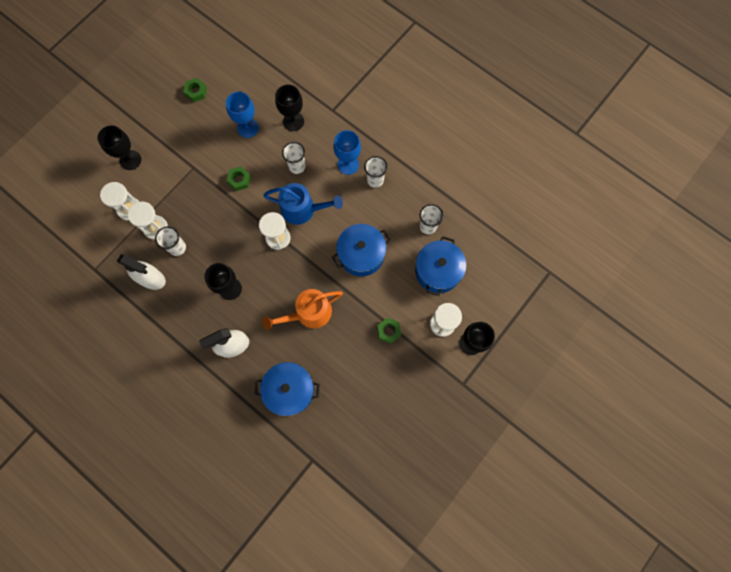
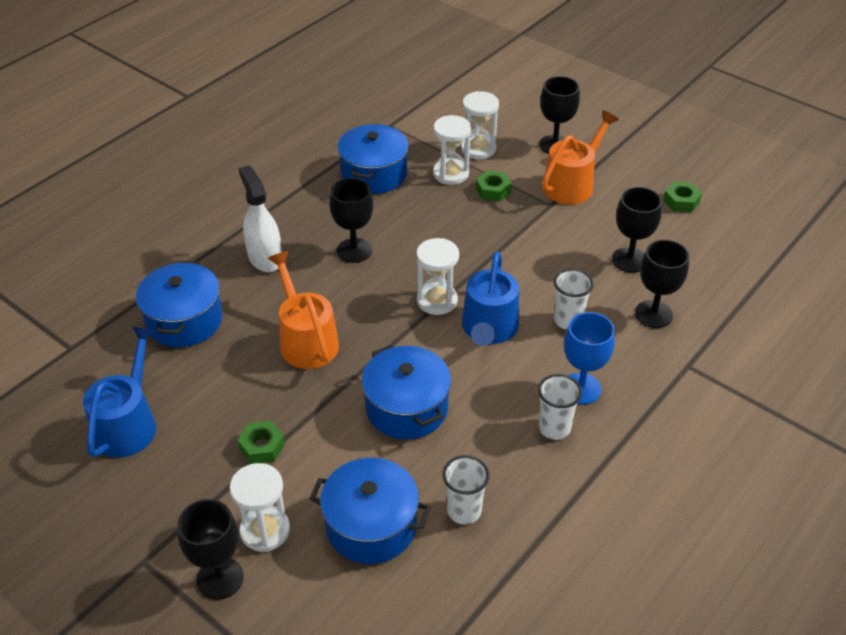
camera: 90 degrees right, 30 degrees down
(151, 278) = (374, 174): white spray bottle -> blue pot
(173, 153) = (572, 184): none -> orange watering can
(177, 248) = (420, 196): white cup -> none
(239, 180) = (534, 254): green nut -> green nut (493, 190)
(248, 128) = (629, 260): blue goblet -> black goblet
(373, 410) = (128, 424): none -> blue watering can

